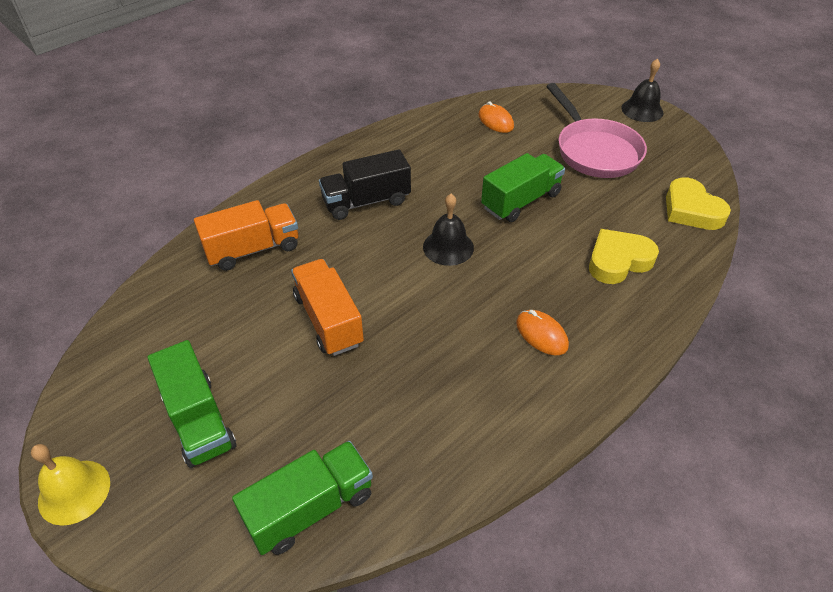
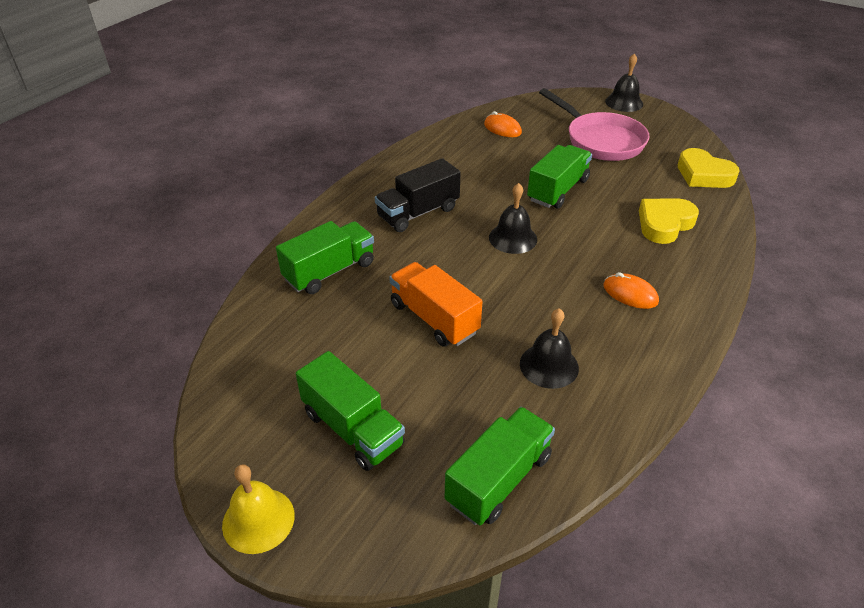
camera: 15 degrees left, 5 degrees down
(253, 249) = (329, 271): orange truck -> green truck
(418, 397) = (549, 365): none -> black bell

